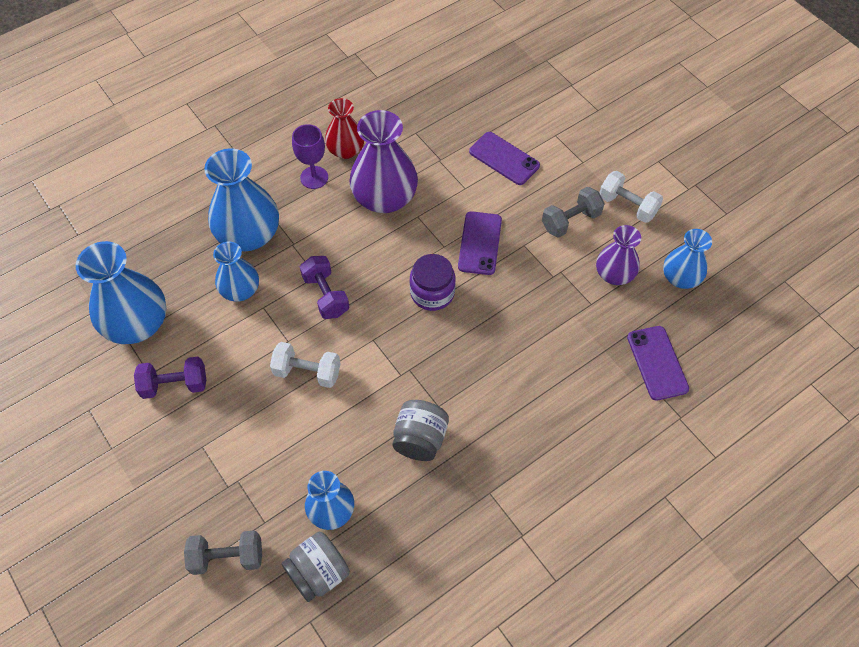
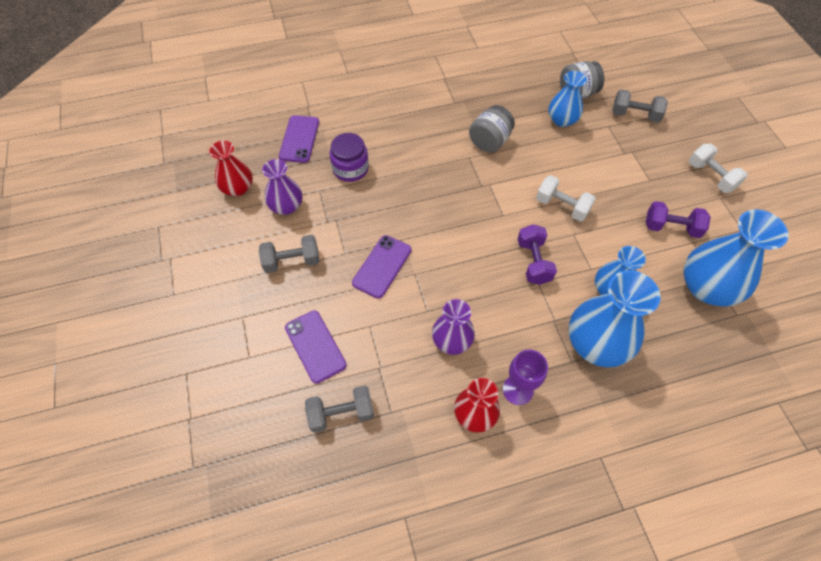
camera: 160 degrees left, 0 degrees up
(384, 198) = (452, 340): purple vase -> purple vase, size x0.60
(432, 293) = (441, 236): purple jar -> purple jar (350, 169)
(455, 120) = (341, 413): none -> grey dumbbell
(627, 206) = (234, 259): white dumbbell -> white dumbbell (711, 176)
(680, 278) = (238, 188): blue vase -> red vase

